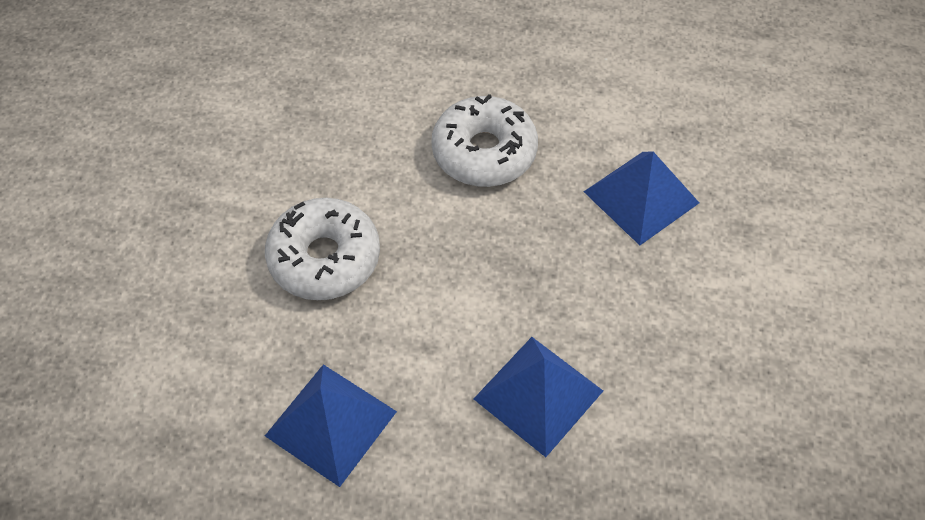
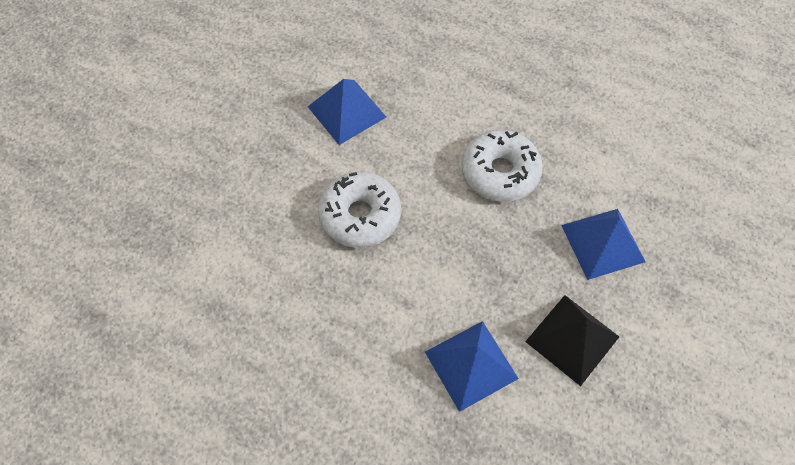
camera: 20 degrees right, 5 degrees up
(330, 423) = (322, 334): blue pyramid -> blue pyramid (346, 111)
(649, 321) = (572, 339): none -> black pyramid

